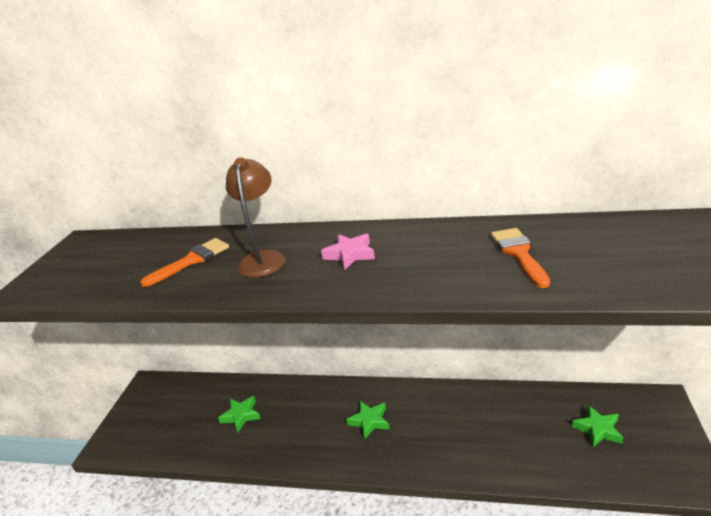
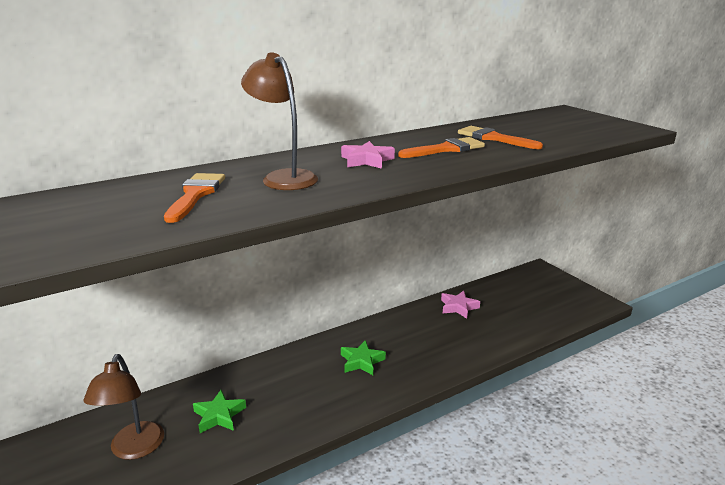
camera: 45 degrees left, 5 degrees down
(182, 414) = (134, 449): none -> brown lamp
(441, 258) = (446, 149): none -> orange brush
(511, 406) = (458, 307): none -> pink star
(597, 429) = (524, 298): green star -> none

